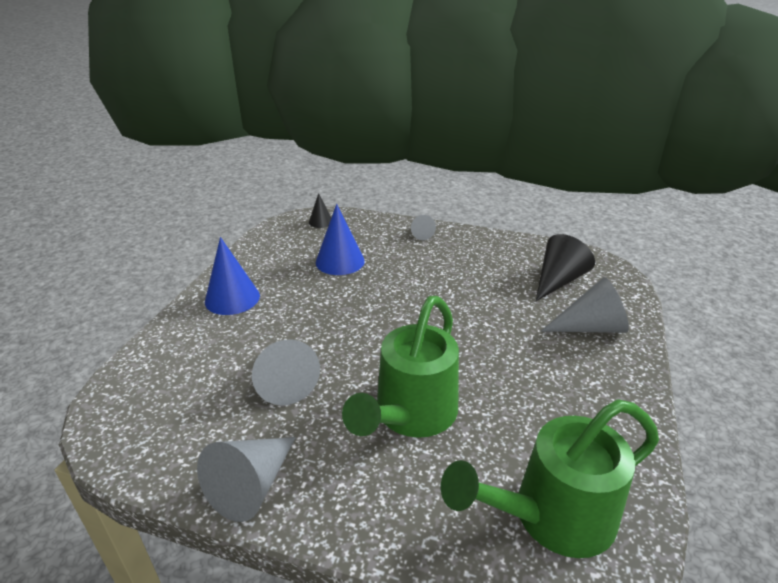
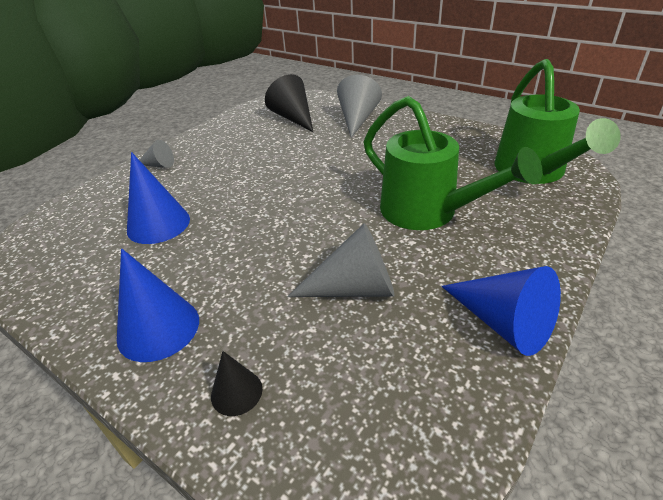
camera: 70 degrees left, 5 degrees up
(252, 486) = (503, 323): grey cone -> blue cone
(320, 222) = (50, 230): black cone -> black cone (236, 392)

